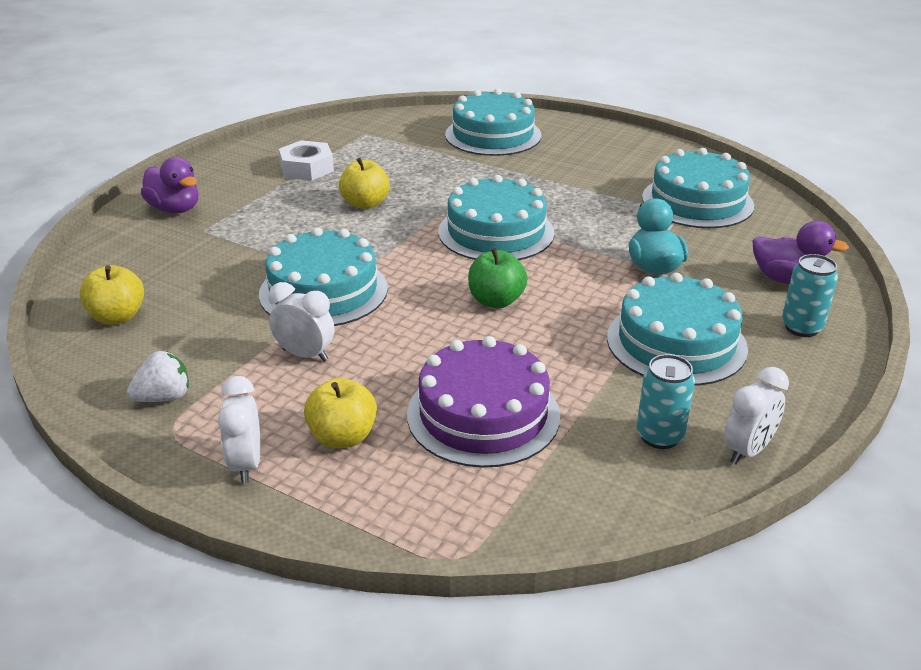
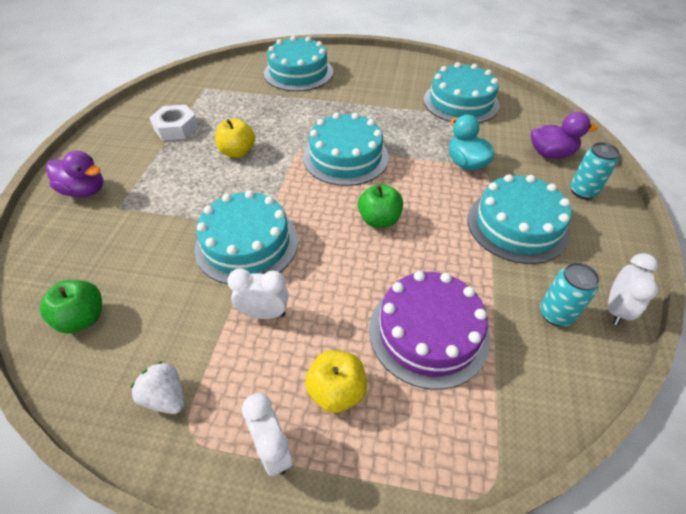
camera: 20 degrees left, 15 degrees up
(117, 317) = (83, 318): yellow apple -> green apple
(164, 397) = (166, 397): white strawberry -> white strawberry turned 90 degrees counterclockwise

